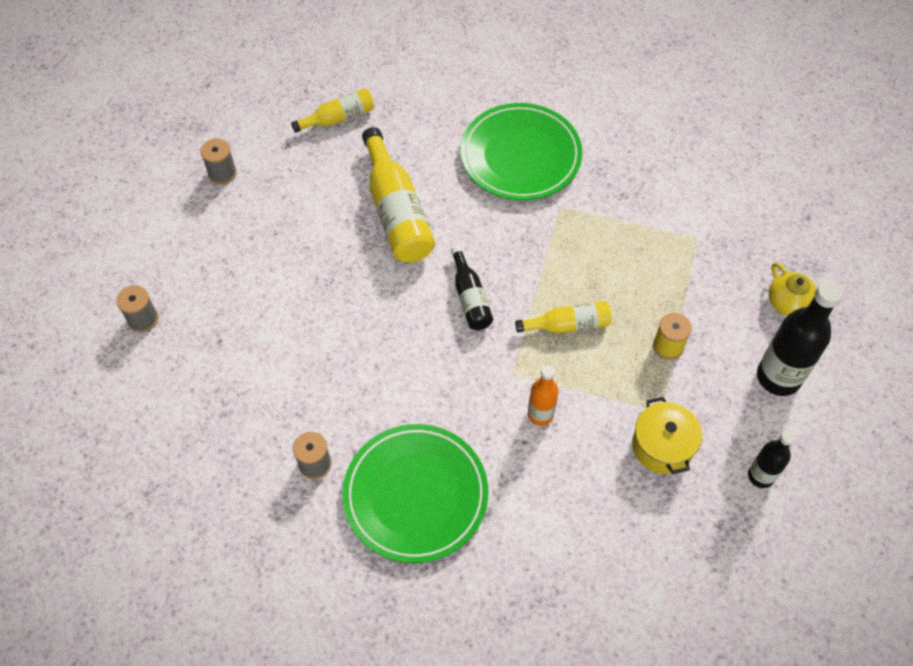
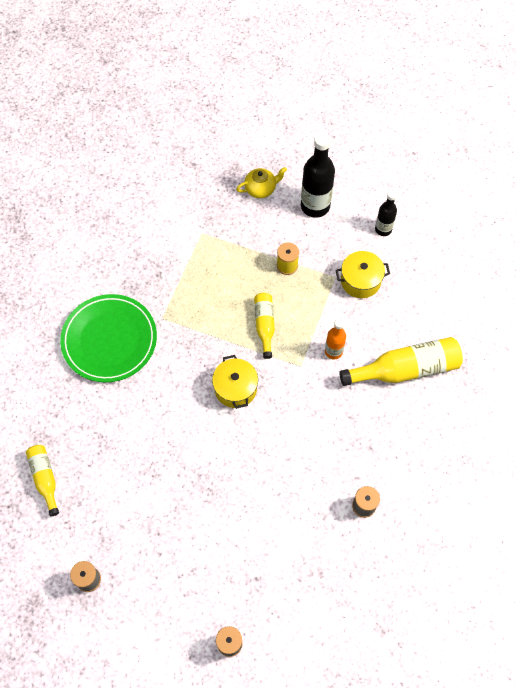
camera: 85 degrees left, 5 degrees up
(396, 211) = (150, 436): yellow bottle -> yellow bottle (406, 369)
(415, 495) = (389, 437): green plate -> none
(470, 298) = (235, 388): black bottle -> yellow pot

